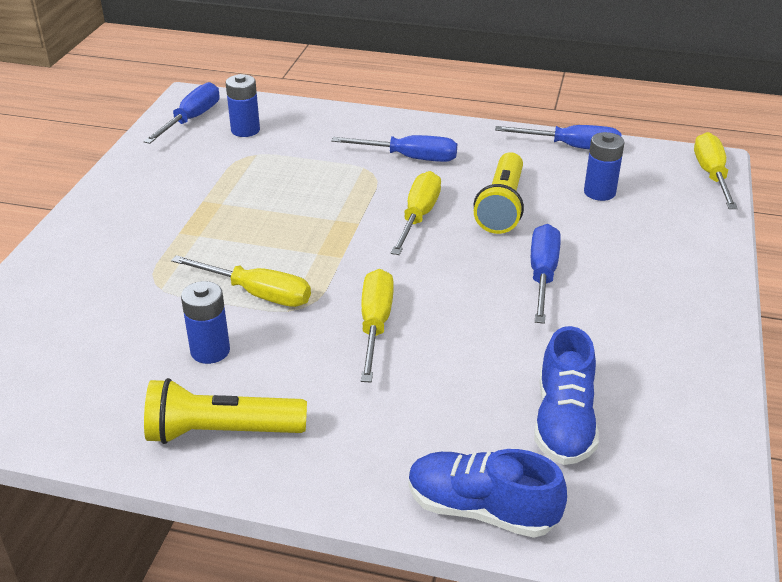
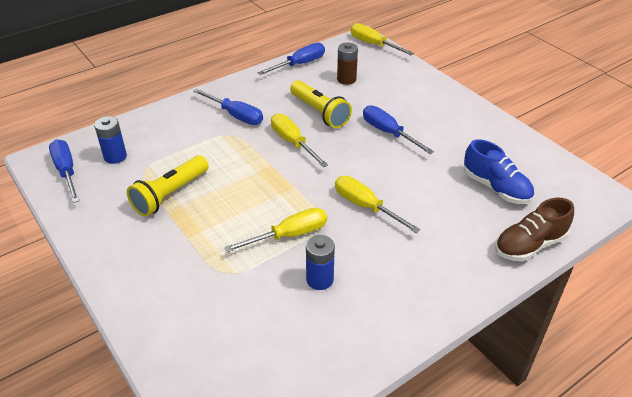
camera: 50 degrees left, 5 degrees up
(222, 432) = (393, 308): yellow flashlight -> yellow flashlight (170, 194)
(410, 158) = (235, 115): blue screwdriver -> blue screwdriver turned 75 degrees clockwise
(481, 509) = (529, 245): blue shoe -> brown shoe
(599, 192) = (346, 79): blue battery -> brown battery

